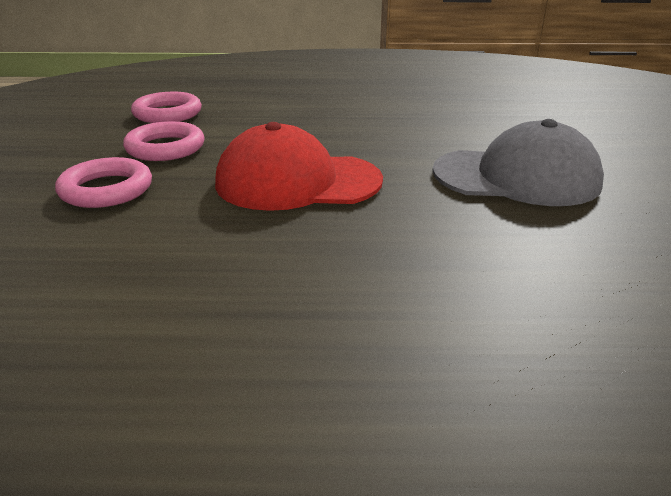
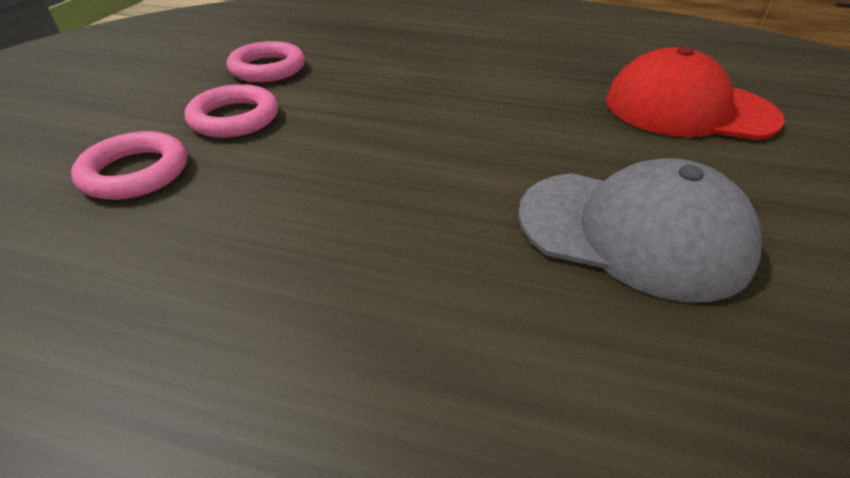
camera: 15 degrees right, 10 degrees up
(297, 182) = (346, 194): red cap -> red cap (688, 109)

